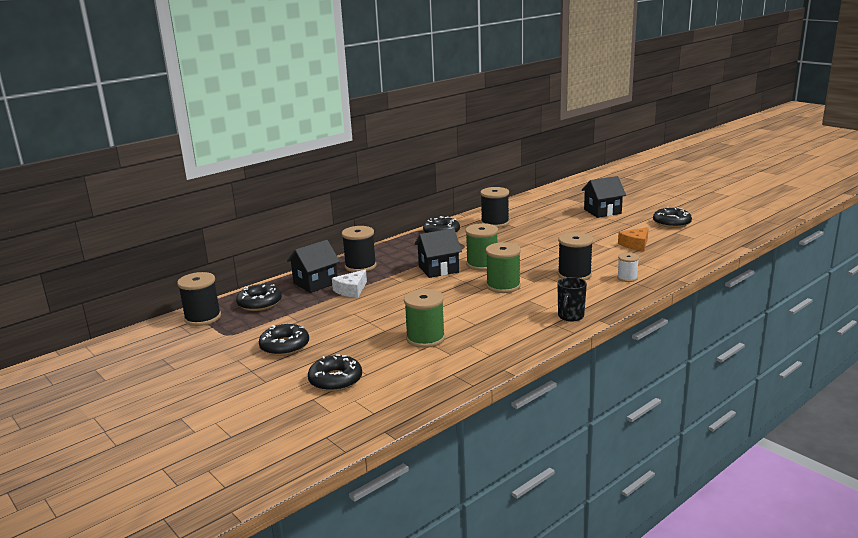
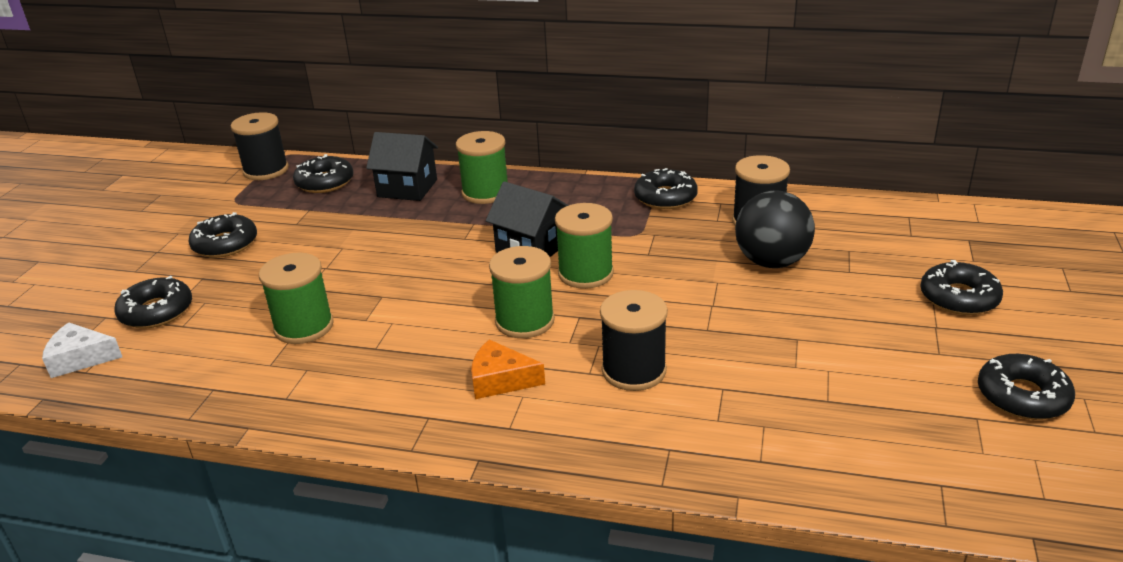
camera: 55 degrees right, 10 degrees up
(351, 290) = (407, 218): white cheese -> white cheese (80, 358)
(360, 266) = (485, 192): black spool -> green spool
(531, 230) = (771, 262): none -> black ball
(570, 316) = (466, 425): black mug -> none
(602, 211) = (959, 298): black house -> black donut
(627, 278) = (679, 432): white spool -> none
(635, 244) = (847, 389): orange cheese -> orange cheese (500, 380)

